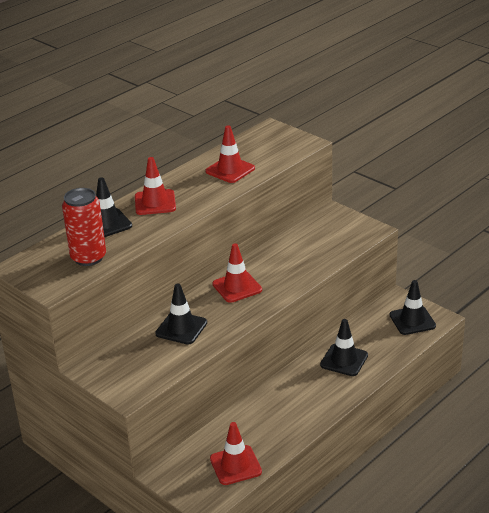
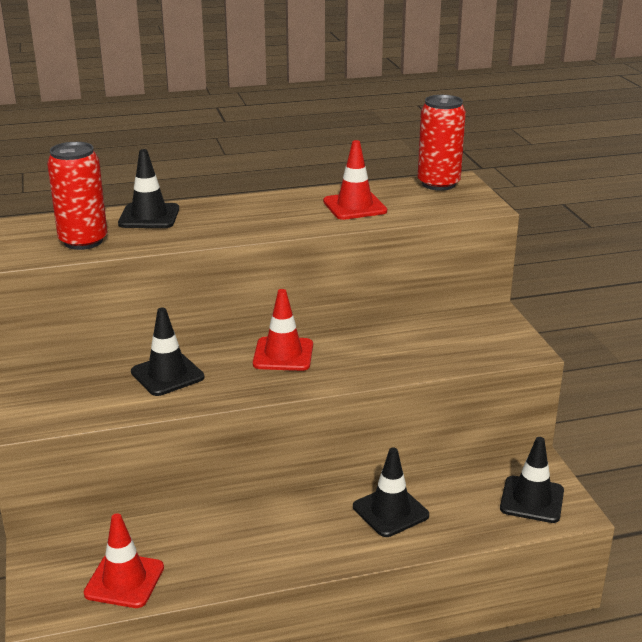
camera: 30 degrees right, 5 degrees down
(155, 202) = (227, 212): red traffic cone -> none
(261, 135) = (438, 184): none -> red can

